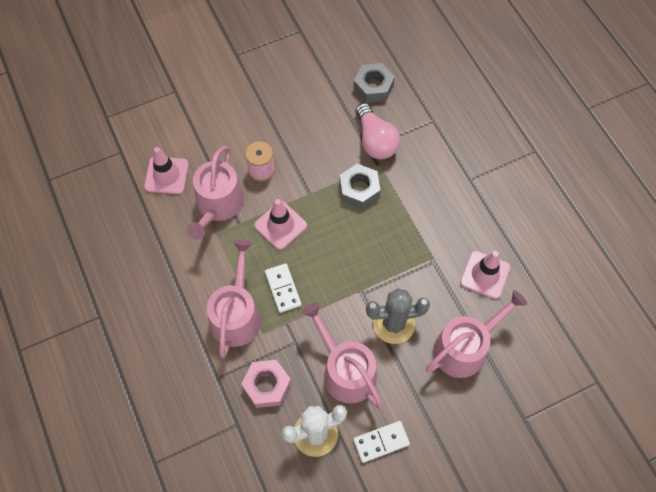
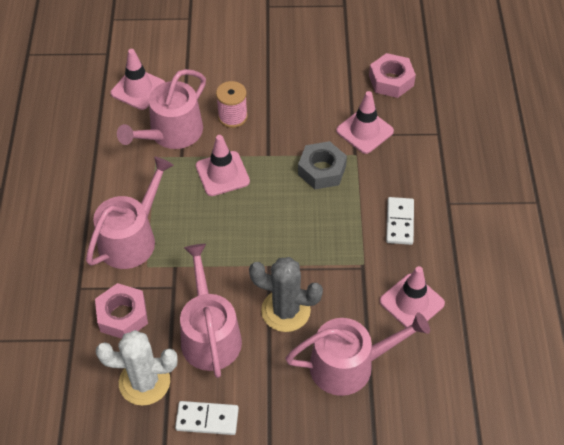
camera: 25 degrees right, 10 degrees down
(283, 289) = (191, 232): white domino -> white domino (400, 222)
(373, 87) = (391, 80): grey nut -> pink nut
(375, 141) = (364, 131): pink light bulb -> pink traffic cone

